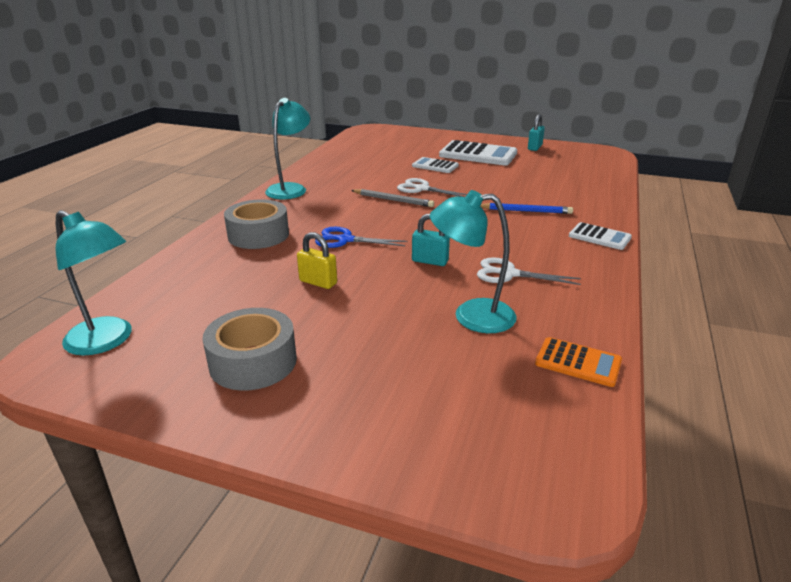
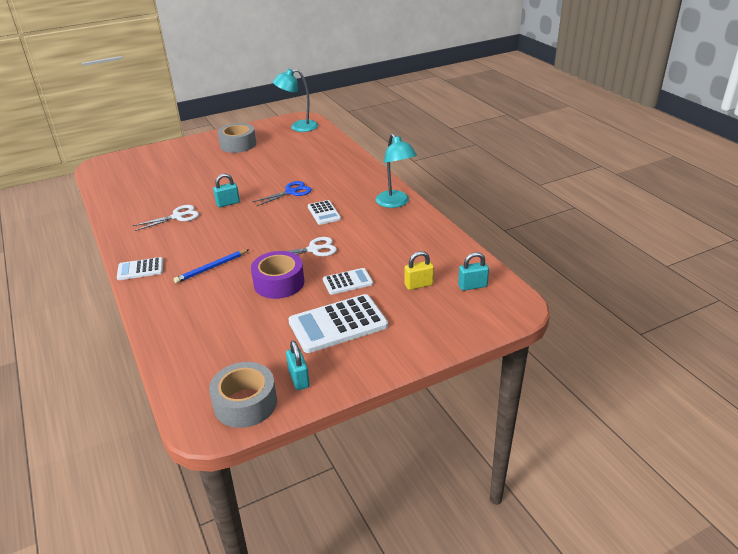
camera: 135 degrees right, 5 degrees up
(258, 235) = (339, 173): grey tape -> grey tape (245, 403)
(318, 282) = (264, 171): yellow padlock -> yellow padlock (418, 285)
(359, 208) = (324, 213): none -> white calculator
(369, 140) = (472, 286): none -> turquoise padlock
(393, 200) = (315, 229): grey pencil -> none
(471, 316) = (176, 190): turquoise lamp -> none
(483, 182) = (279, 283): none -> purple tape
(578, 362) = (114, 195): orange calculator -> none

